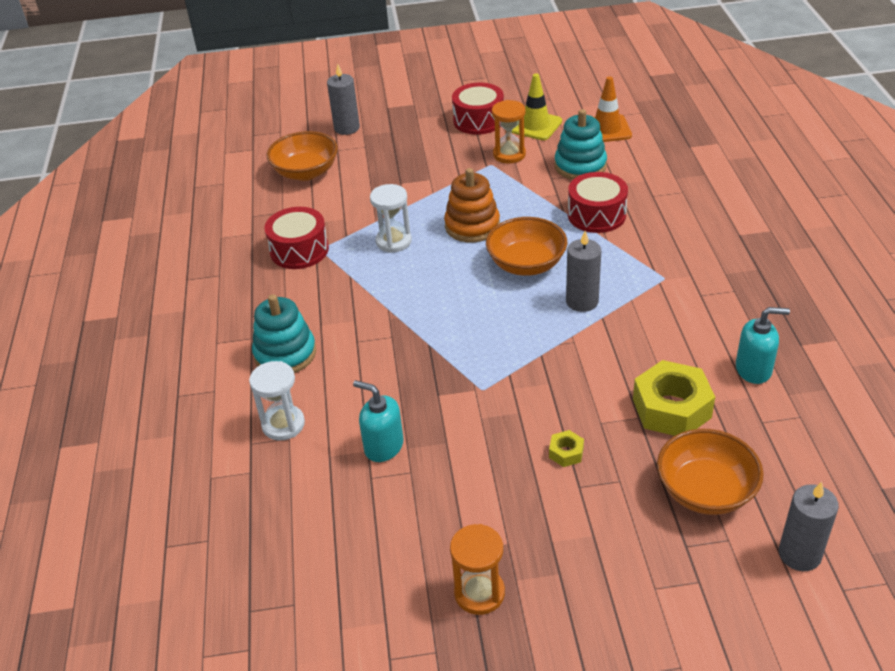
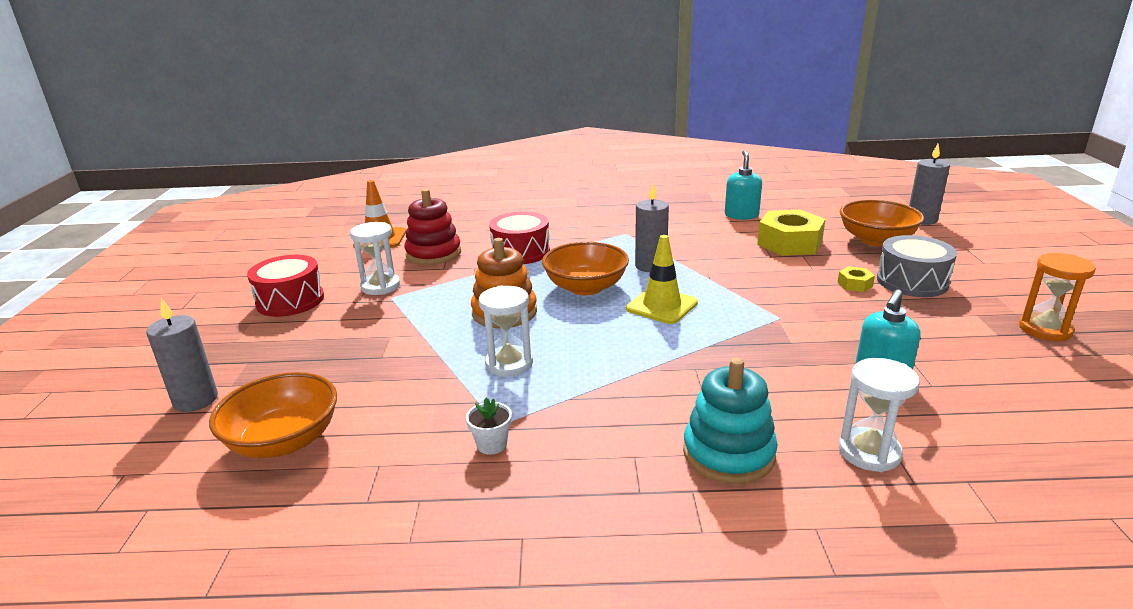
camera: 85 degrees left, 15 degrees down
(299, 250) = (492, 444): red drum -> white flower pot
(509, 154) = (380, 286): orange hourglass -> white hourglass
(535, 126) = (337, 270): yellow traffic cone -> yellow traffic cone (661, 306)
(580, 166) = (433, 254): turquoise stacking toy -> red stacking toy
(582, 503) = (912, 281): none -> grey drum

